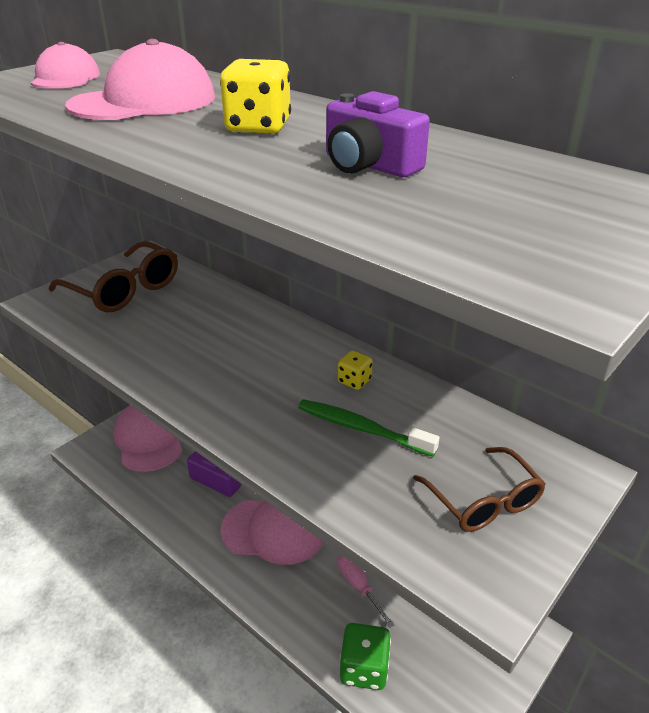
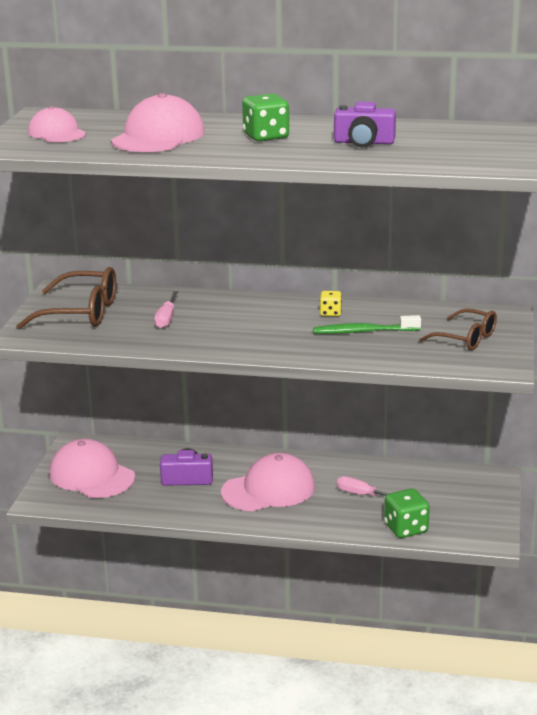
camera: 30 degrees left, 10 degrees down
(184, 325) = (166, 319): none -> pink screwdriver
(258, 127) = (266, 137): yellow dice -> green dice

